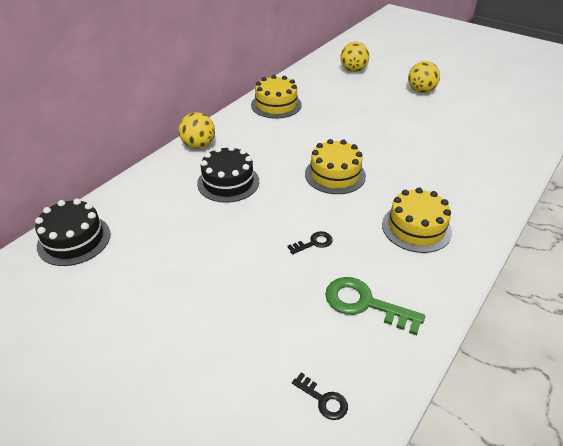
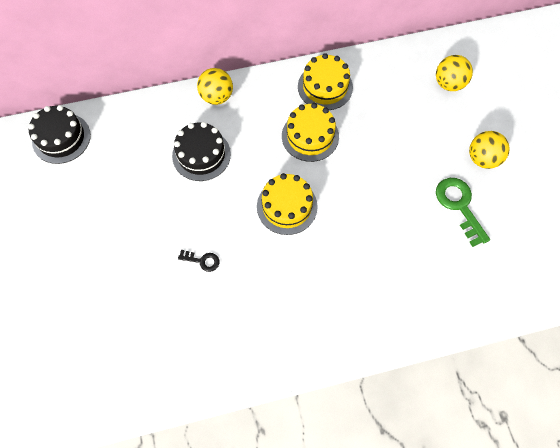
camera: 40 degrees right, 25 degrees up
(323, 400) = (91, 379): black key -> none
(364, 303) = (182, 337): green key -> green key (459, 206)
(416, 228) = (288, 306): yellow cake -> yellow cake (310, 136)

